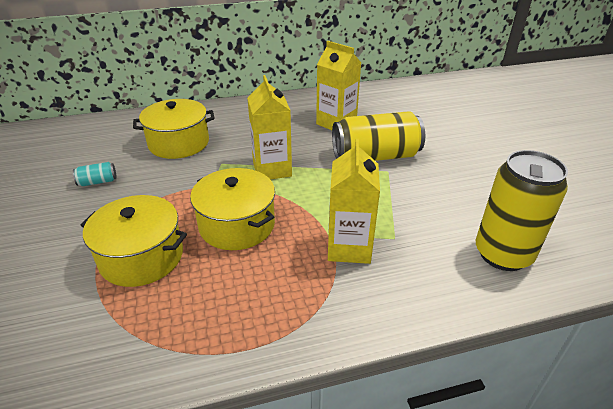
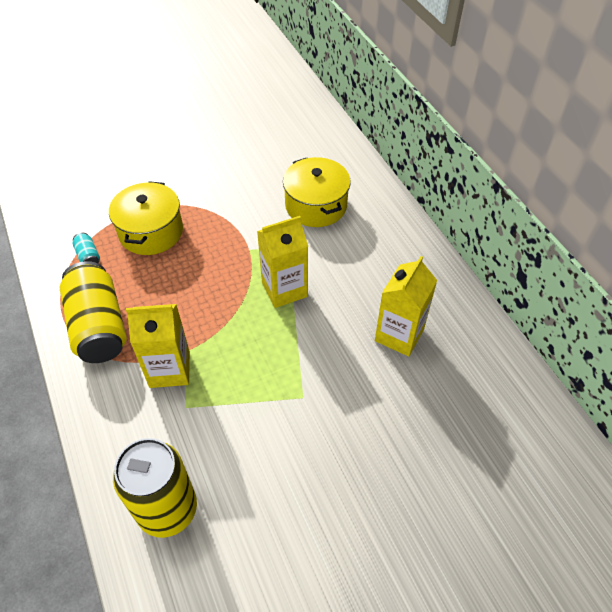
camera: 80 degrees right, 15 degrees up
(98, 182) = (241, 173): turquoise can -> turquoise can (88, 256)
(237, 225) = (194, 281): yellow pot -> none
(375, 156) = (331, 383): yellow can -> yellow can (99, 326)

